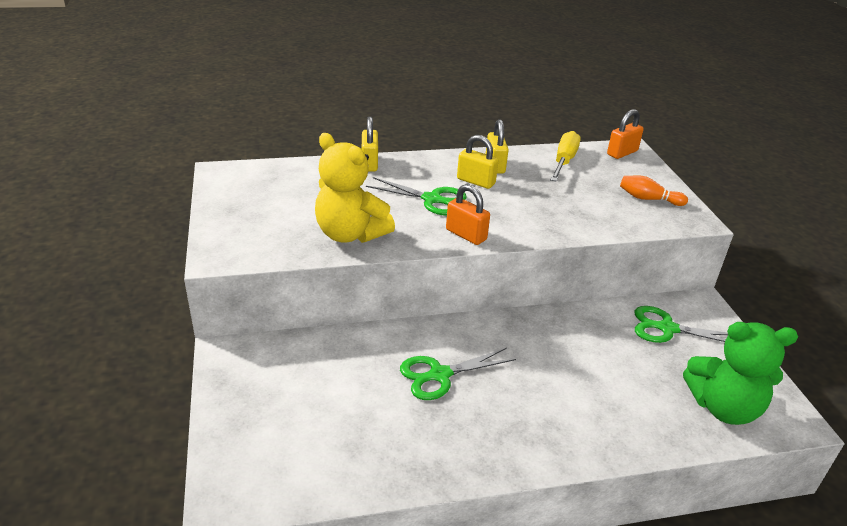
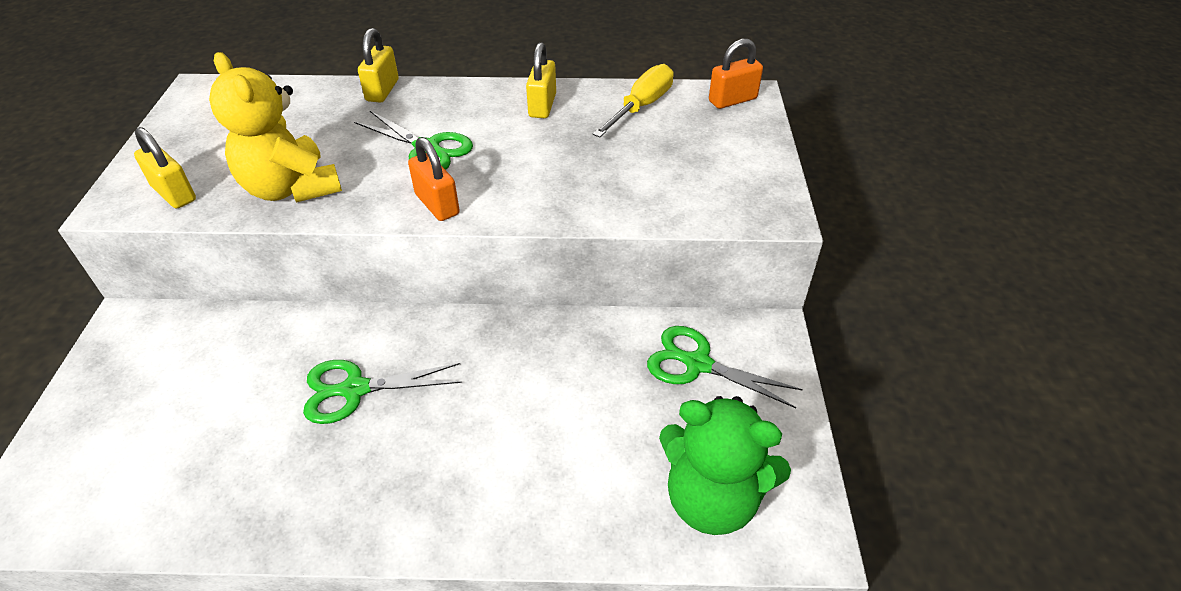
camera: 15 degrees right, 10 degrees up
(476, 181) = (501, 127): yellow padlock -> yellow padlock (174, 193)
(648, 199) = (726, 174): orange bowling pin -> none

